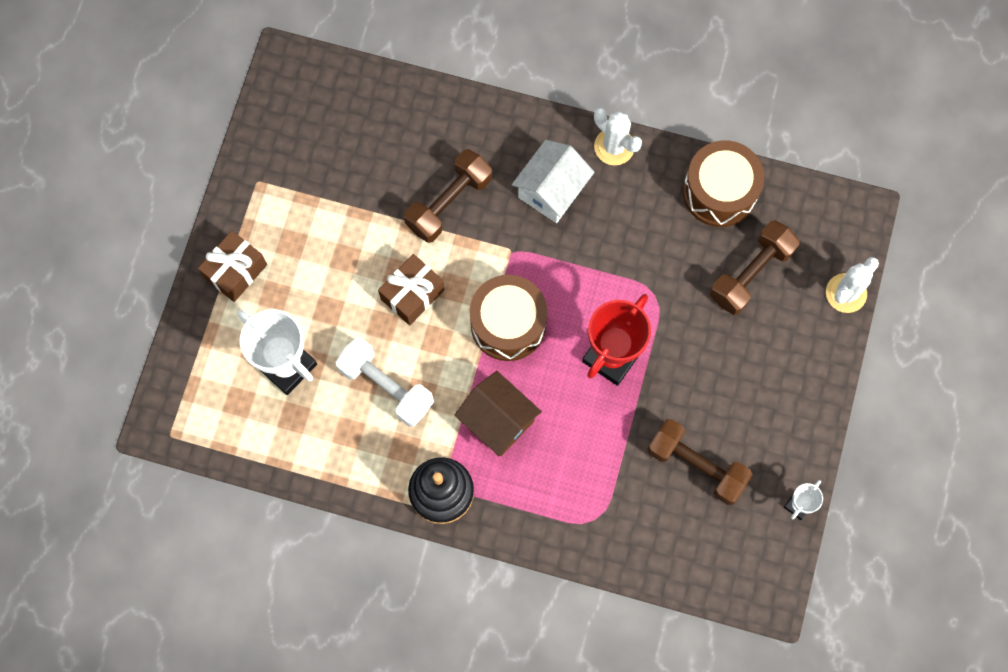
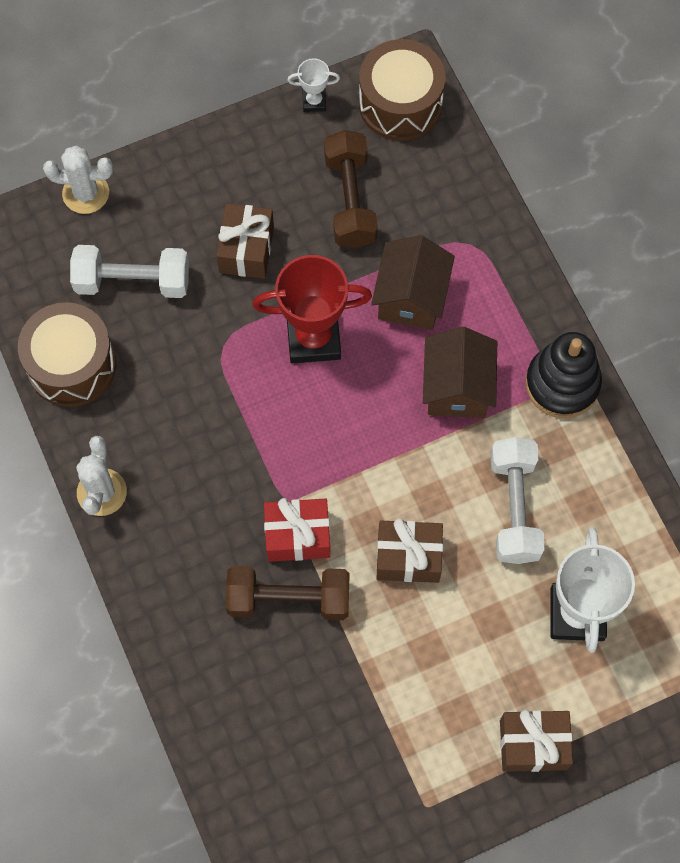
camera: 130 degrees left, 5 degrees down
(484, 239) = (297, 536): none -> red gift
(508, 324) = (361, 449): brown drum -> brown drum (400, 104)
(552, 190) = (195, 514): white house -> none
(588, 445) = (411, 297): none -> brown house
(715, 365) = (246, 249): none -> brown gift
(751, 273) = (132, 281): brown dumbbell -> white dumbbell

